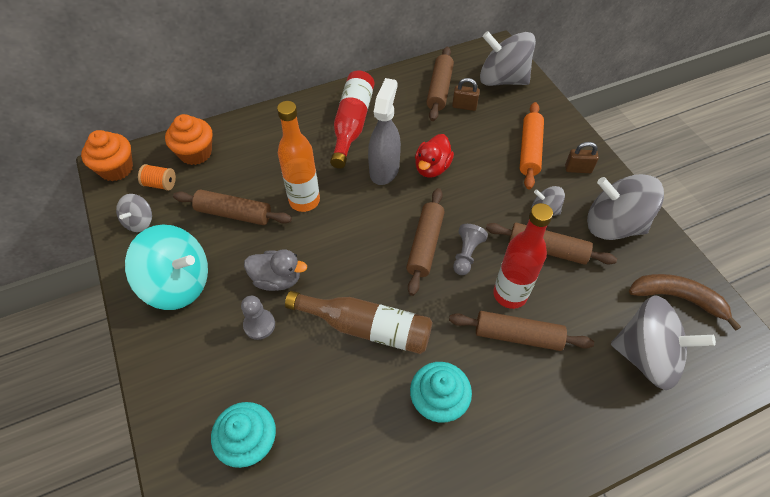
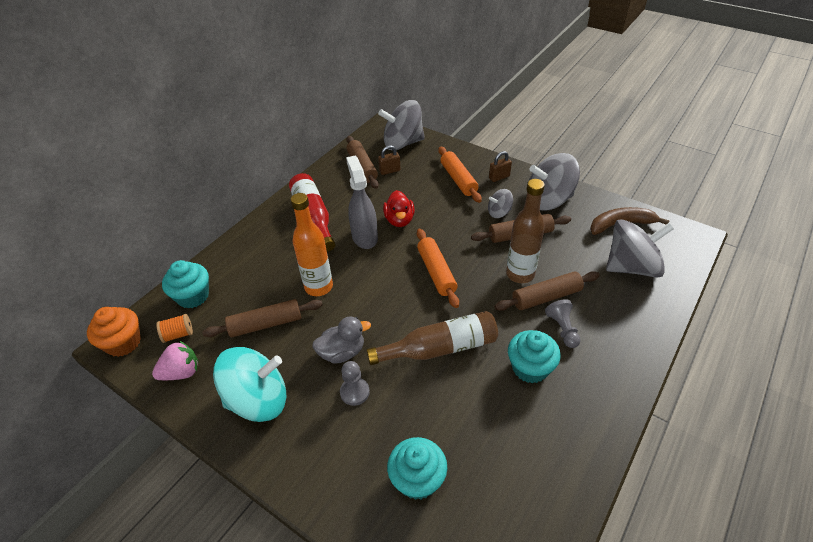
camera: 30 degrees left, 10 degrees down
(139, 221) = (181, 372): grey spinning top -> pink strawberry
(195, 153) = (193, 296): orange cupcake -> turquoise cupcake
(425, 245) = (436, 272): brown rolling pin -> orange rolling pin
(466, 254) = (470, 264): grey pawn -> grey pawn (562, 329)
(510, 294) = (520, 274): red bottle -> brown bottle

